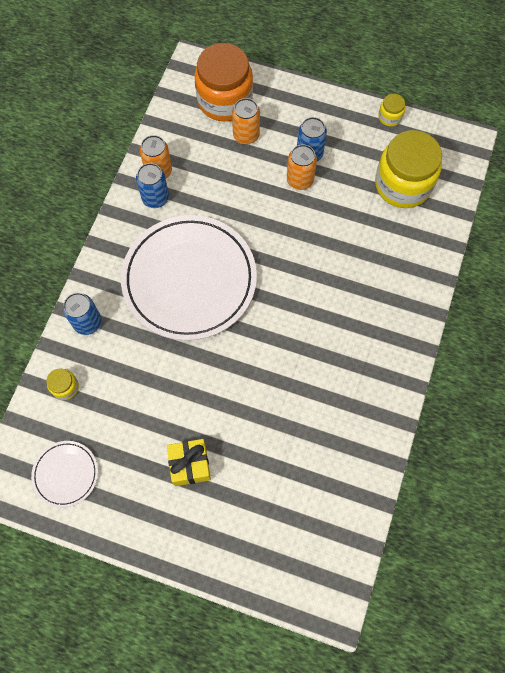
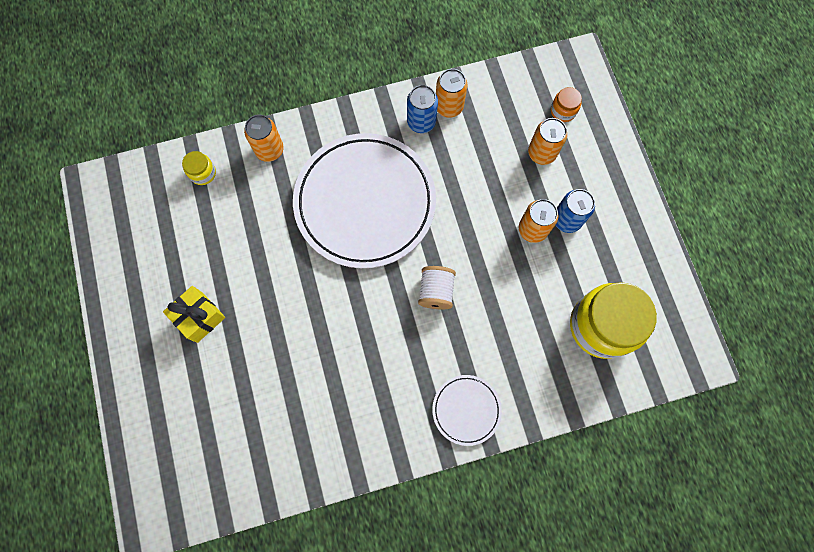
camera: 55 degrees right, 5 degrees up
(66, 474) = (131, 225): white plate -> white plate (466, 410)
(87, 322) = (269, 150): blue can -> orange can
(224, 100) = (563, 111): orange jar -> orange jar, size x0.43
(298, 275) = (436, 291): none -> white spool
(390, 117) = (666, 267): yellow jar -> none

